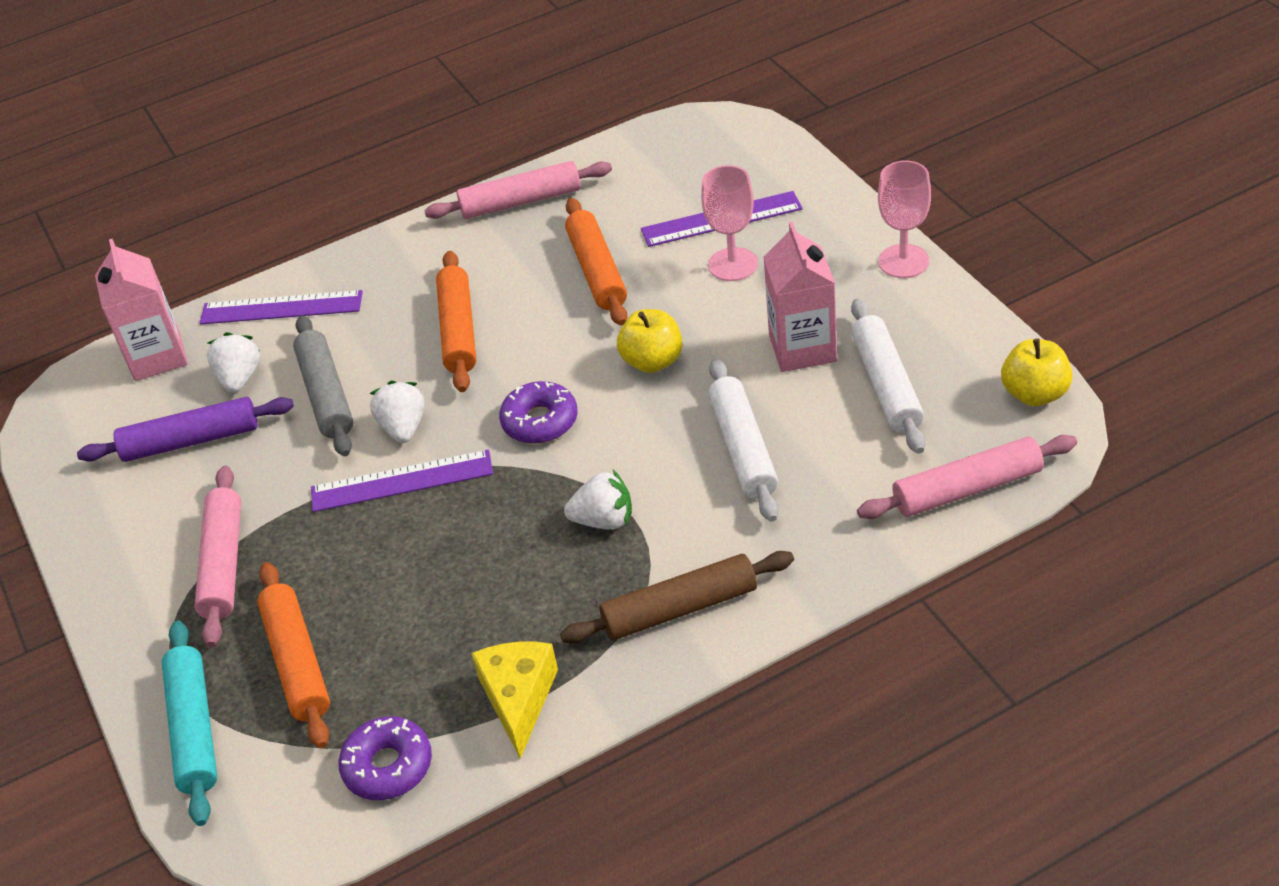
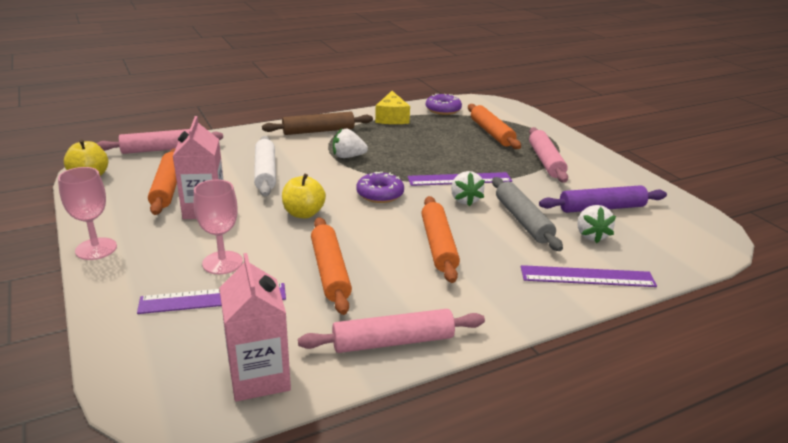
camera: 175 degrees right, 15 degrees down
(157, 356) = (666, 255): pink carton -> pink carton (259, 377)
(194, 729) = (528, 122): turquoise rolling pin -> none
(886, 385) = (167, 188): white rolling pin -> orange rolling pin

